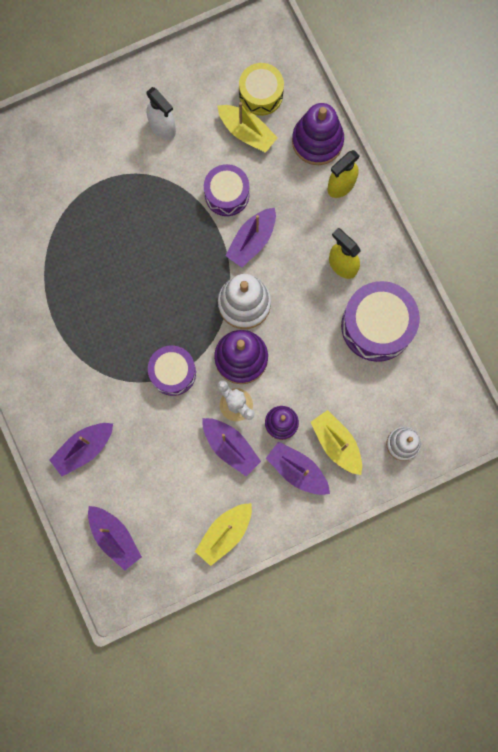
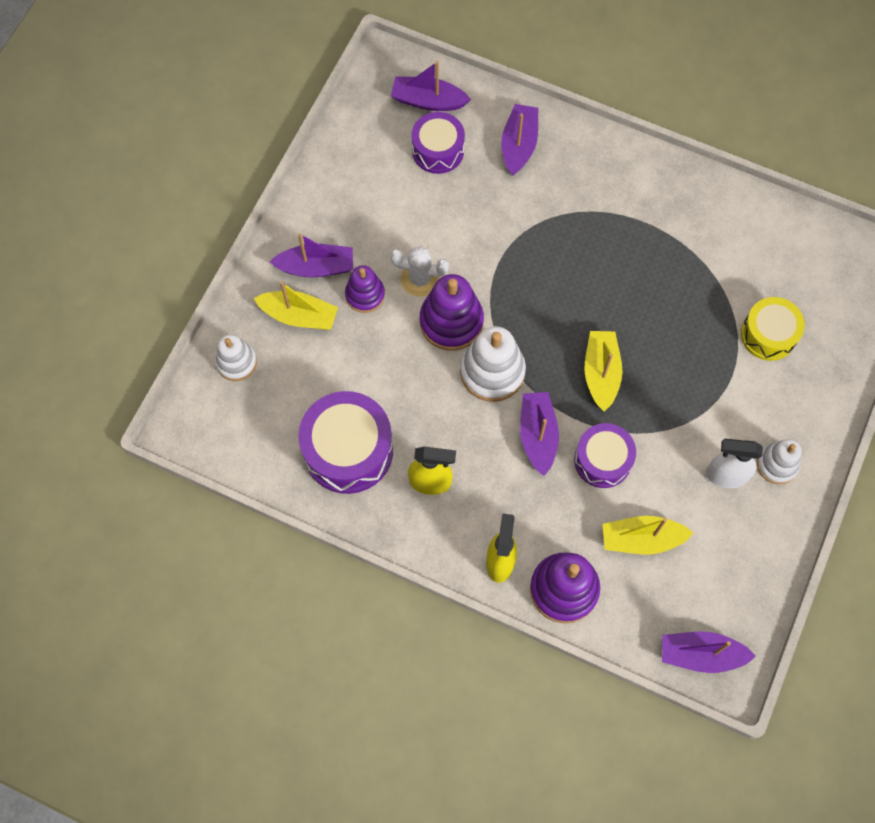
camera: 140 degrees right, 10 degrees down
(126, 109) = (777, 464): none -> white stacking toy
(173, 373) = (501, 262): purple drum -> purple drum (438, 150)
(225, 533) = (337, 171): yellow boat -> yellow boat (601, 373)
(230, 447) = (393, 241): purple boat -> purple boat (701, 654)
(261, 94) = (664, 591): yellow drum -> yellow drum (768, 335)

